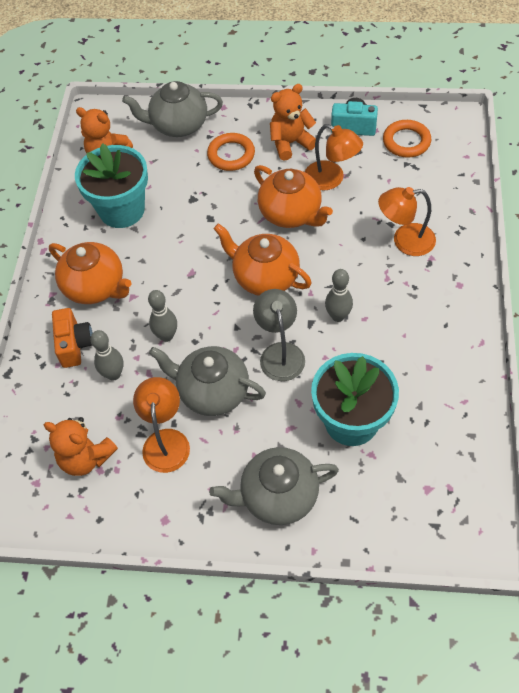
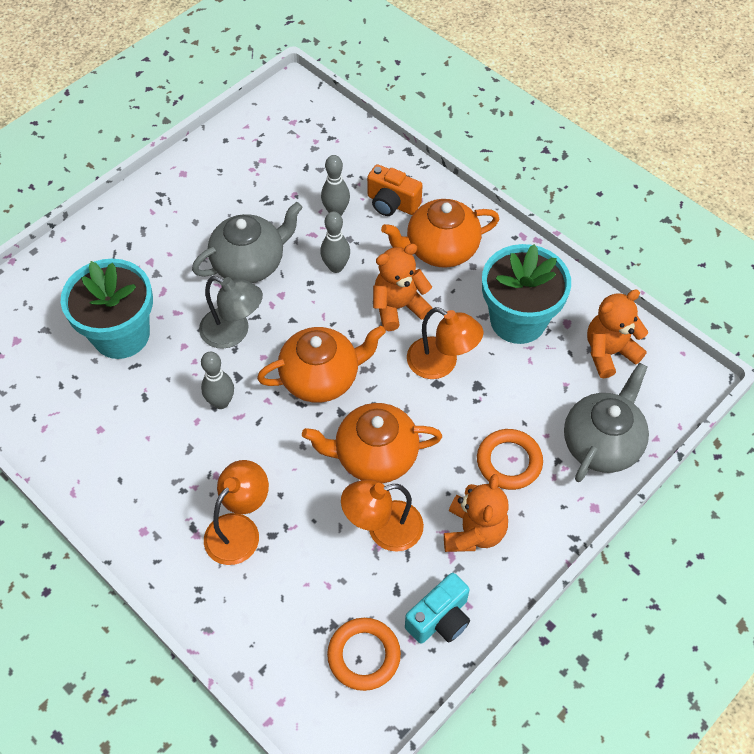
camera: 125 degrees right, 0 degrees up
(86, 458) = (281, 157): orange teddy bear -> orange teddy bear (398, 307)
(166, 440) = (241, 209): orange lamp -> orange lamp (441, 364)
(278, 496) = (122, 246): grey teapot -> none

